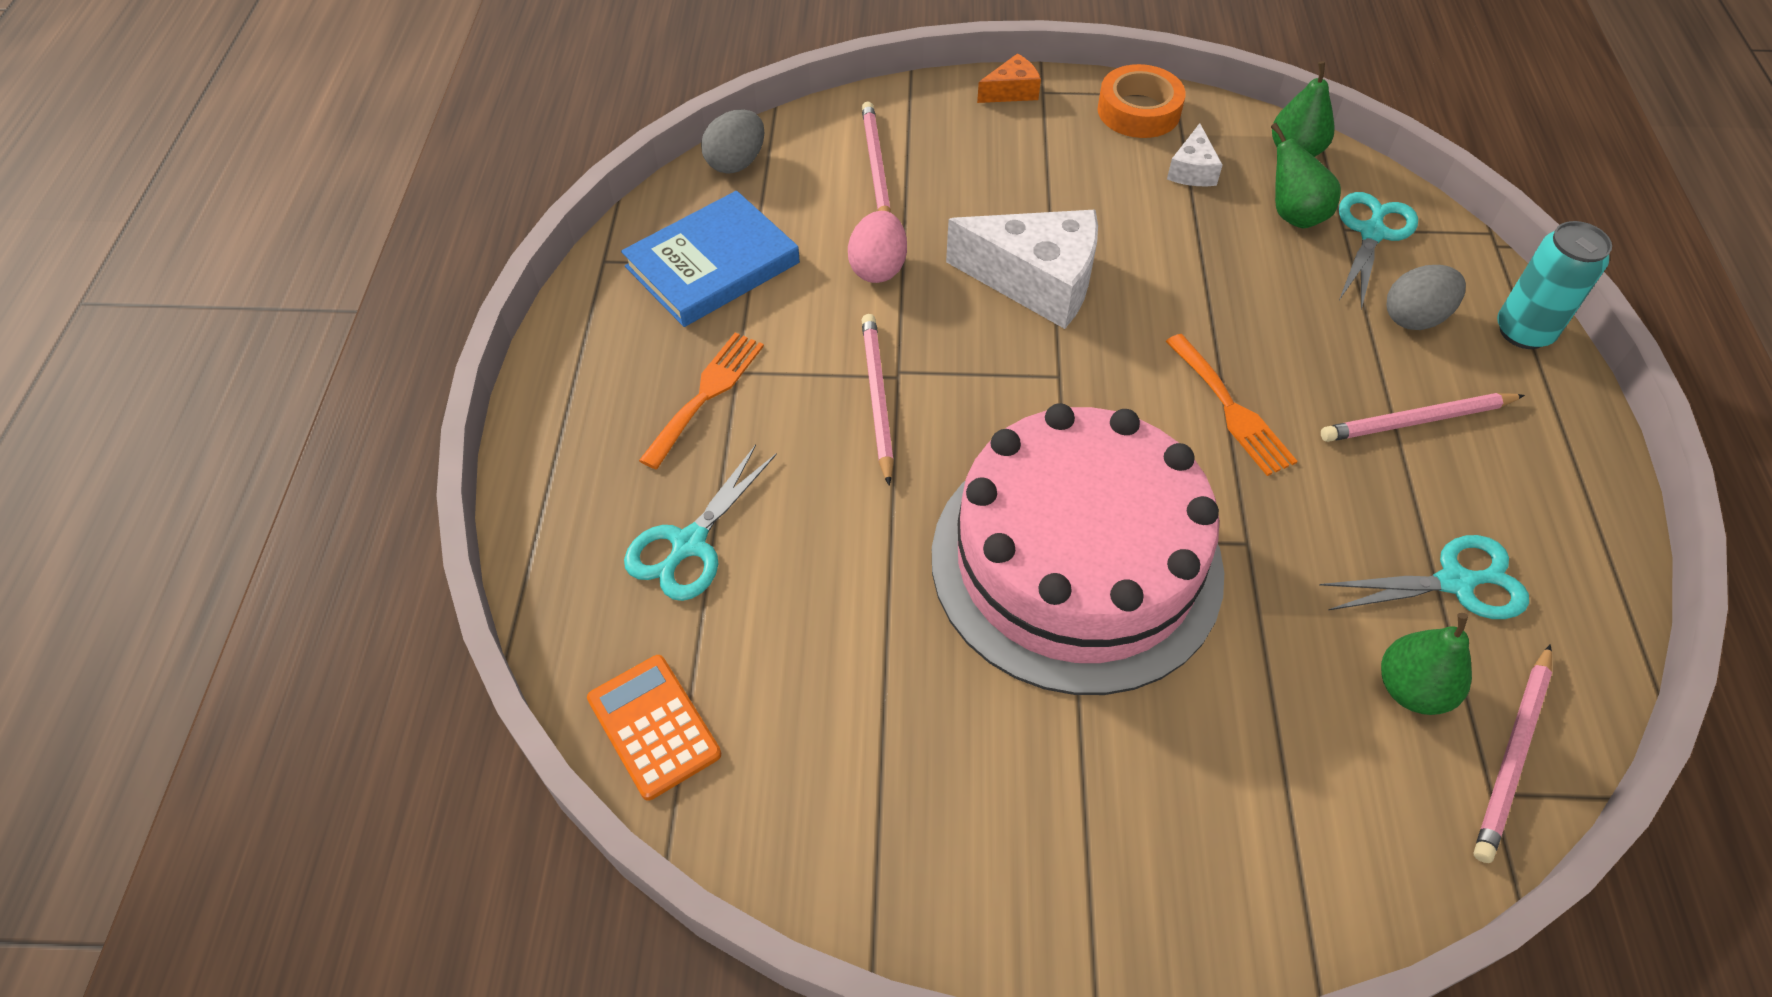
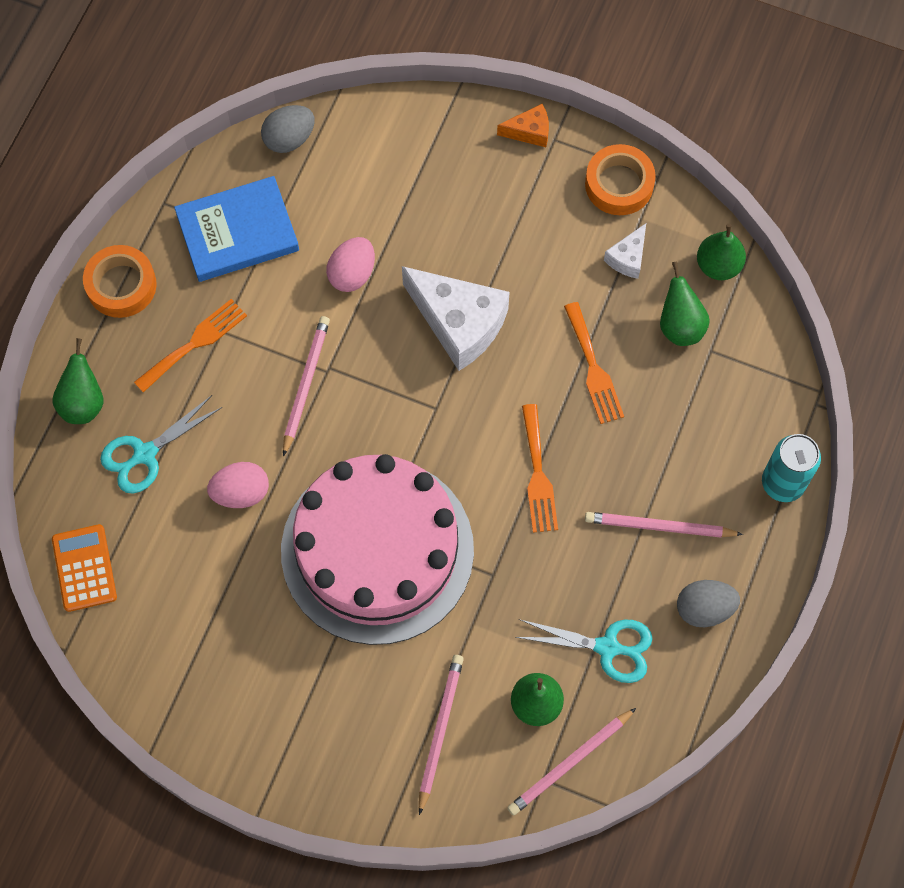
camera: 20 degrees right, 15 degrees up
(574, 508) = (83, 403): none -> green pear
(579, 359) = (121, 285): none -> orange tape
(849, 550) = (241, 492): none -> pink egg
(875, 166) = (391, 176): pink pencil -> pink pencil (439, 731)
(1224, 281) = (593, 368): none -> orange fork
(1372, 233) = (728, 362): turquoise scissors -> none
(1414, 318) = (712, 445): grey egg -> grey egg (704, 609)

